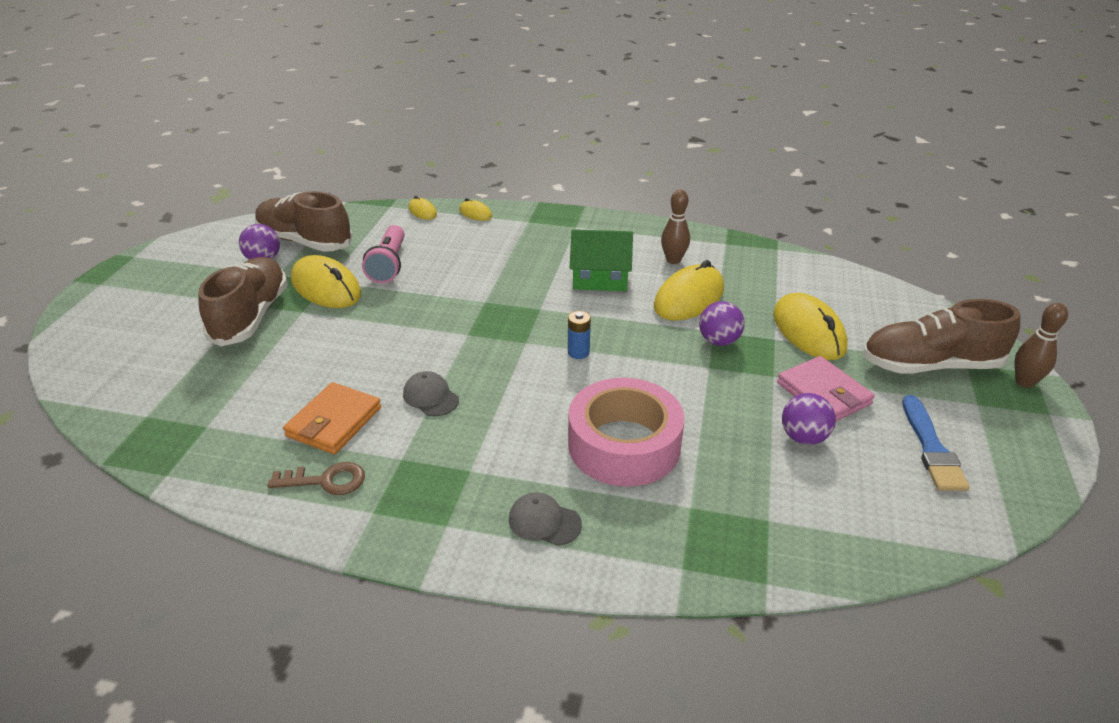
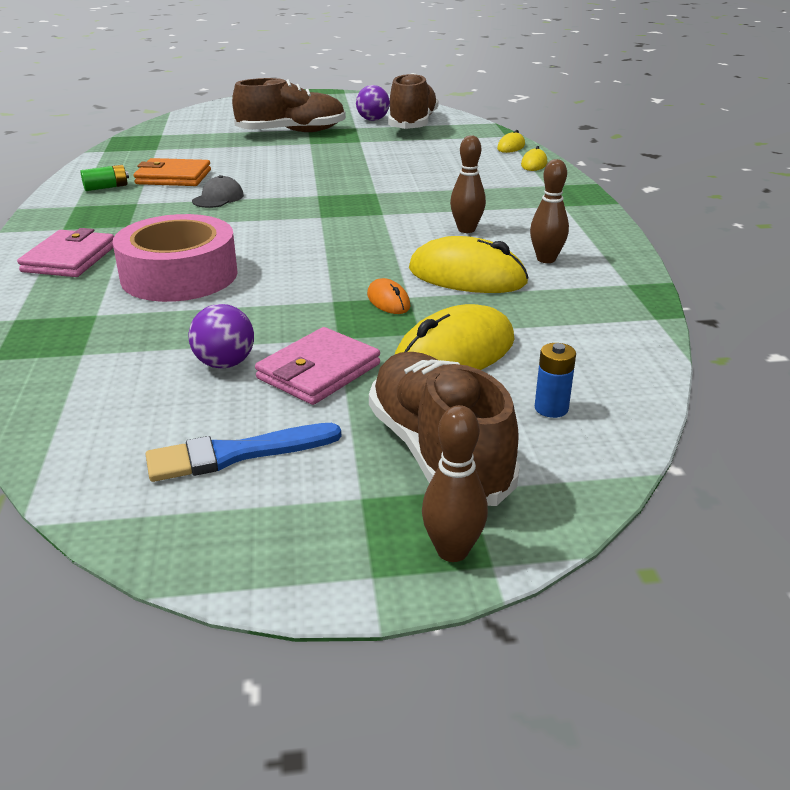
camera: 70 degrees right, 5 degrees down
(326, 288) = (349, 142): yellow mouse -> none
(326, 480) = (106, 187): brown key -> green battery
(389, 265) = (403, 153): pink flashlight -> none
(544, 521) = (69, 259): grey cap -> pink wallet
(578, 352) = (318, 238): blue battery -> blue battery (551, 408)
(600, 278) = (466, 229): green house -> brown bowling pin
(719, 341) = (388, 301): purple ball -> orange mouse

